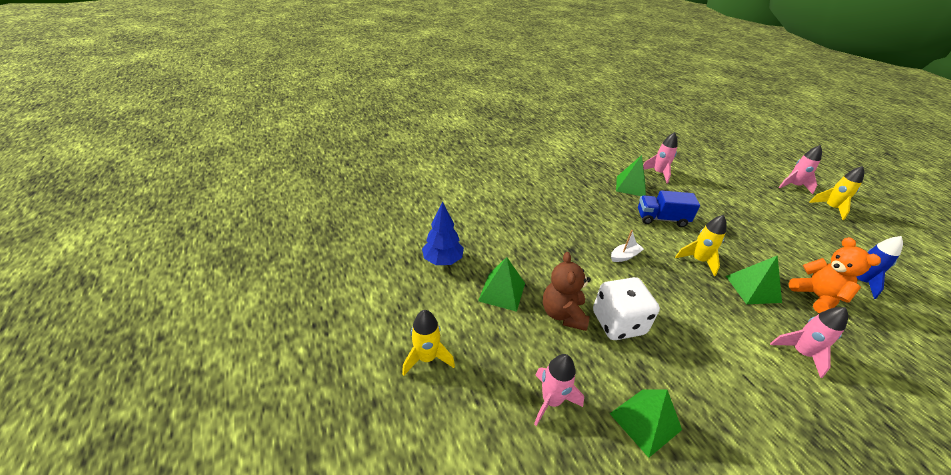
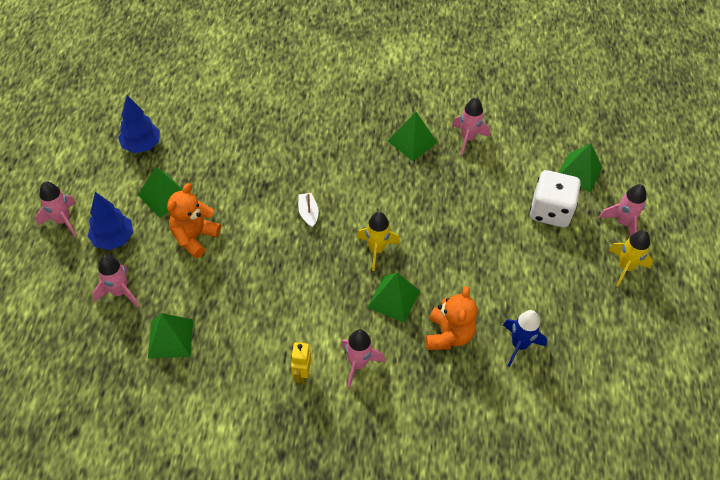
camera: 30 degrees right, 15 degrees up
(427, 358) = (62, 221): yellow rocket -> pink rocket
(494, 351) = (113, 239): none -> blue tree
(563, 314) = (194, 237): brown teddy bear -> orange teddy bear
(618, 323) = (231, 266): white dice -> white dice (550, 211)
(624, 256) = (308, 213): white boat -> white boat turned 105 degrees counterclockwise
(661, 219) = (397, 193): blue truck -> none
(736, 169) = (579, 172): none -> green pyramid
(779, 388) = (301, 374): none -> yellow robot

